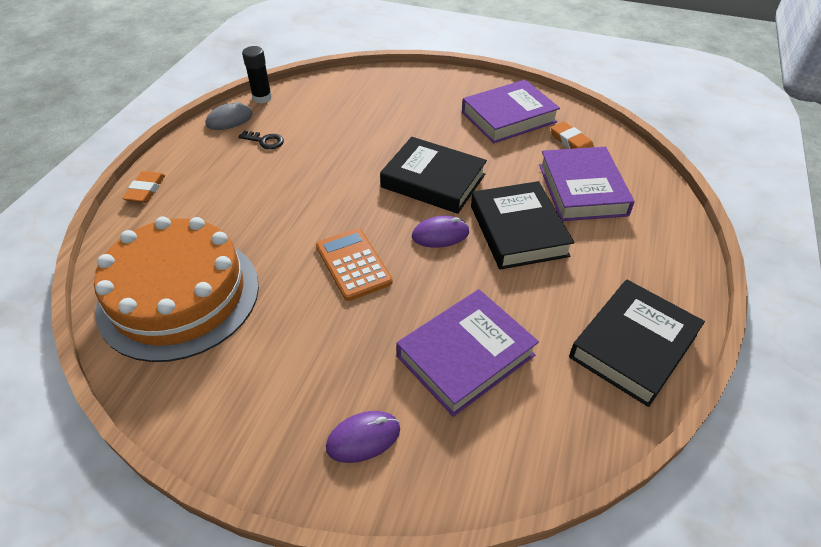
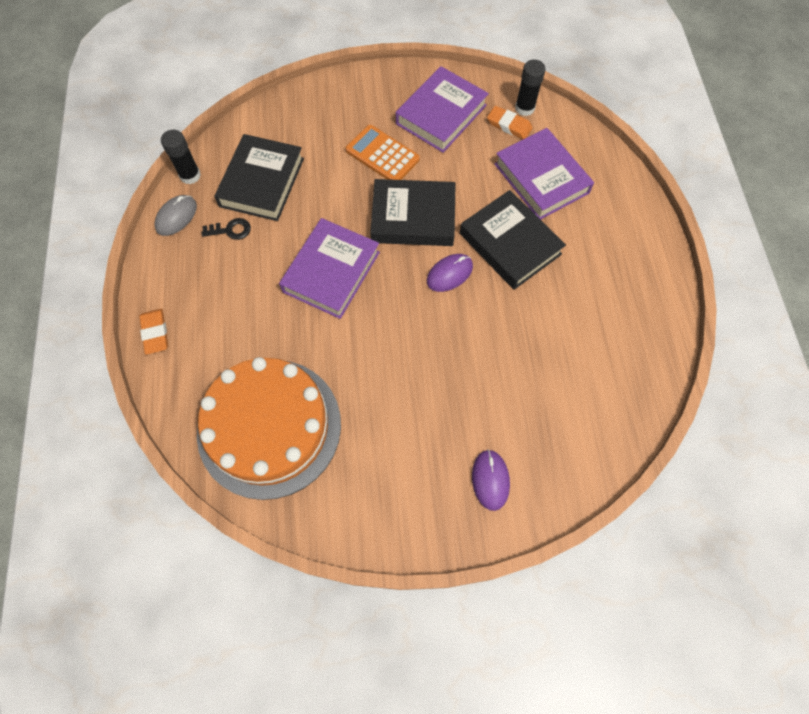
camera: 25 degrees left, 20 degrees up
(353, 264) = (395, 334): orange calculator -> orange calculator (382, 155)
(363, 438) = (490, 480): purple mouse -> purple mouse turned 45 degrees counterclockwise
(465, 355) = (527, 380): purple book -> purple book (331, 272)
(594, 134) = (524, 108): none -> black glue stick
(633, 346) = (639, 319): black book -> black book (262, 182)

